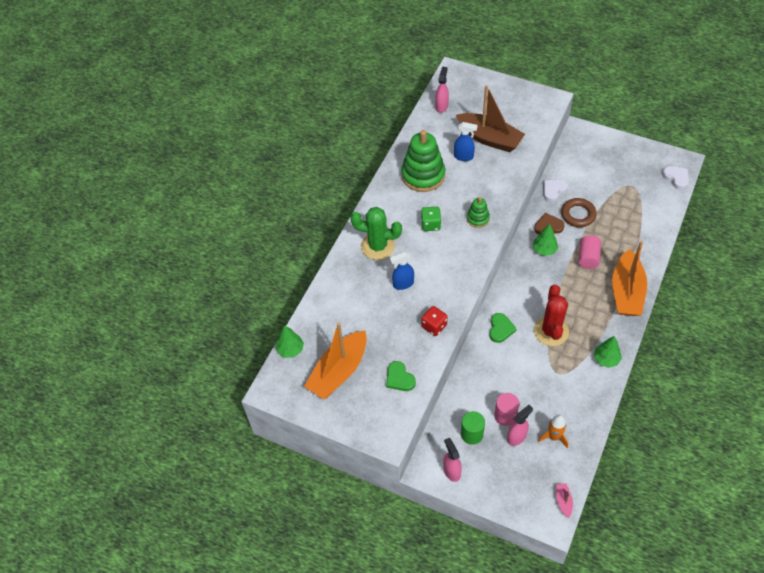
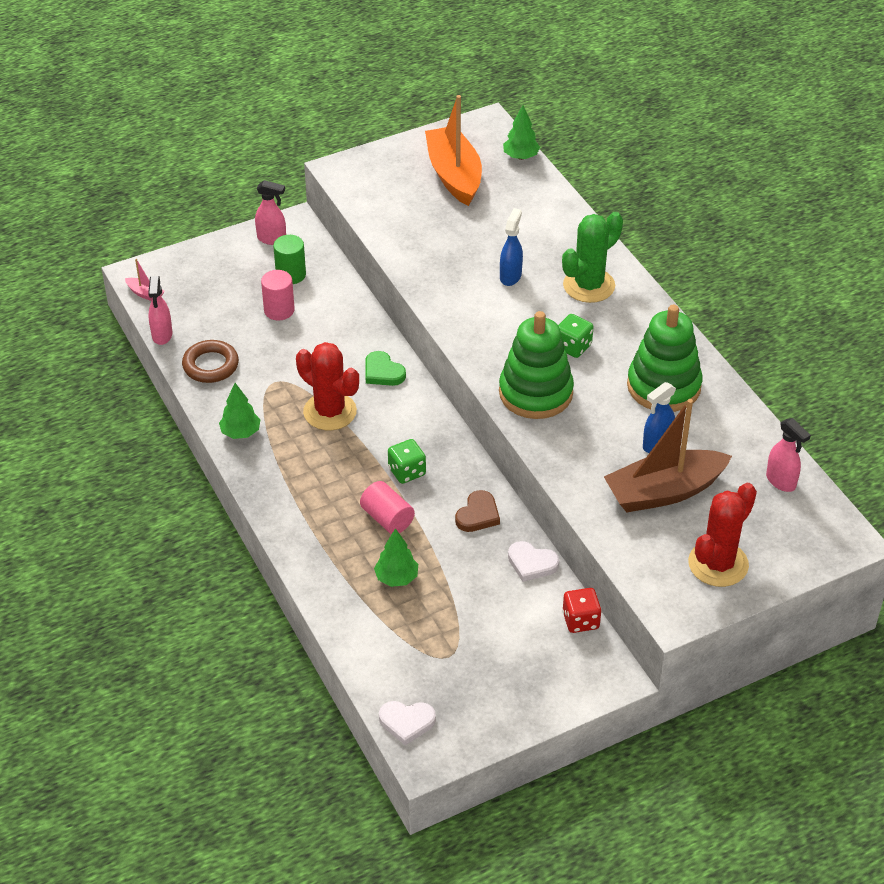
camera: 125 degrees right, 10 degrees down
(399, 378) = (395, 211): green heart -> none
(434, 326) = (426, 269): red dice -> red dice (580, 620)
(478, 219) = (535, 393): green stacking toy -> green stacking toy, size x1.98
(510, 101) = (718, 564): none -> red cactus
(517, 437) = (247, 304): pink spray bottle -> pink spray bottle (162, 335)
(544, 250) = (446, 485): green tree -> green tree (396, 578)
(553, 190) = (531, 563): white heart -> white heart turned 120 degrees clockwise
(553, 270) = (407, 472): none -> green dice
(554, 437) = (212, 330): orange rocket -> none
(578, 214) = (463, 559): brown ring -> brown ring (211, 365)
(626, 292) = (298, 517): orange boat -> none

